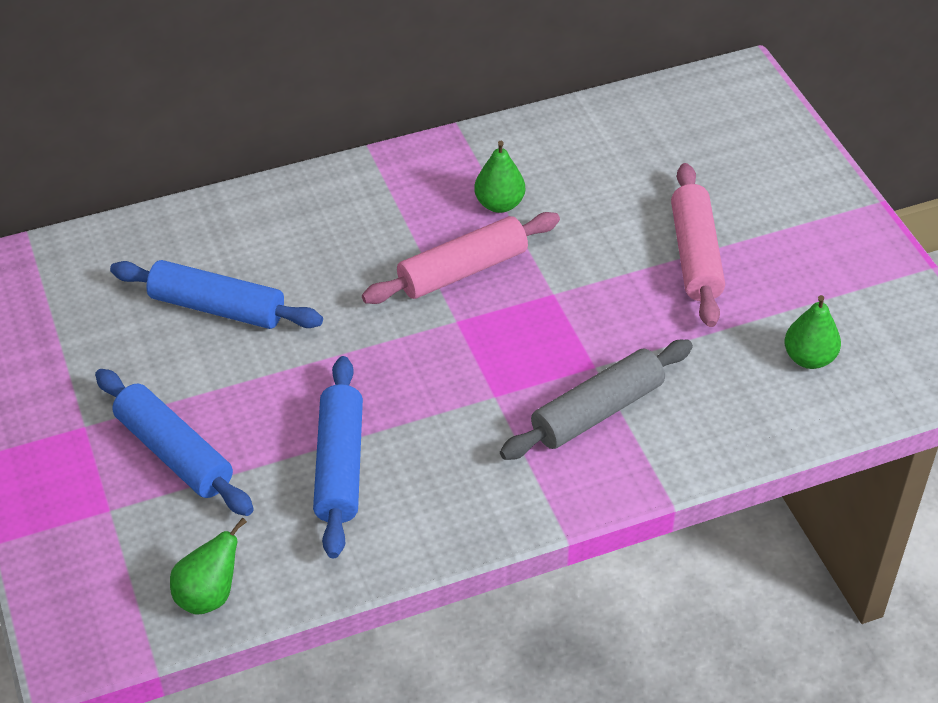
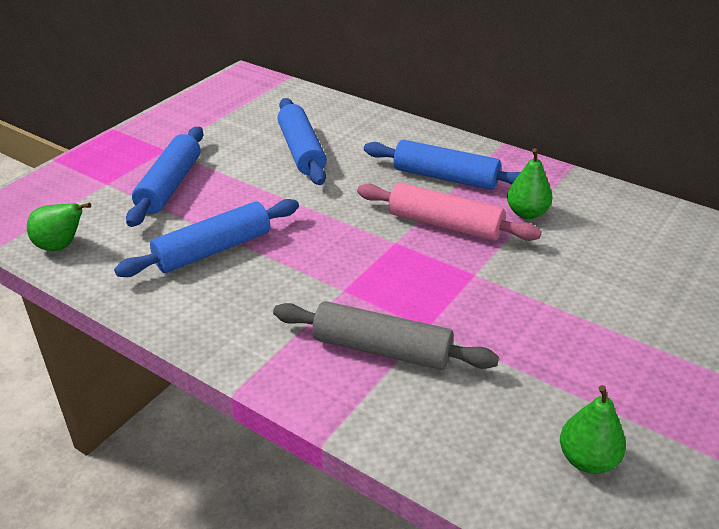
camera: 55 degrees right, 10 degrees down
(385, 224) = (445, 177): none -> blue rolling pin
(695, 255) = (611, 330): pink rolling pin -> none

